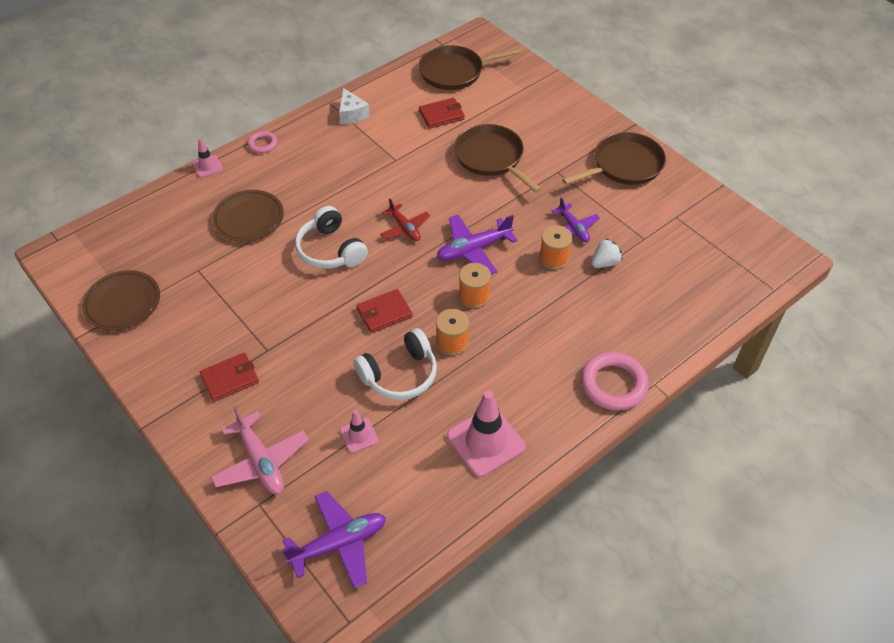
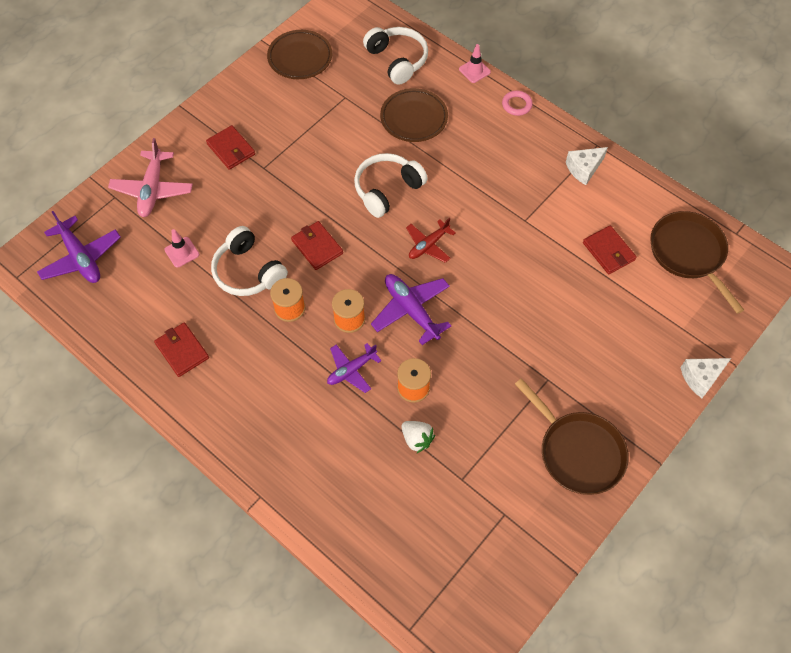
camera: 80 degrees right, 10 degrees up
(166, 222) = (397, 60): none -> white headphones
(261, 461) = (152, 189): pink plane -> pink plane turned 45 degrees counterclockwise
(485, 441) = (182, 351): pink traffic cone -> red wallet
(491, 158) = (552, 309): brown pan -> none
(567, 88) = (701, 378): none -> white cheese
(573, 228) = (462, 403): purple plane -> purple plane (351, 370)
(613, 384) = (256, 457): pink ring -> none

